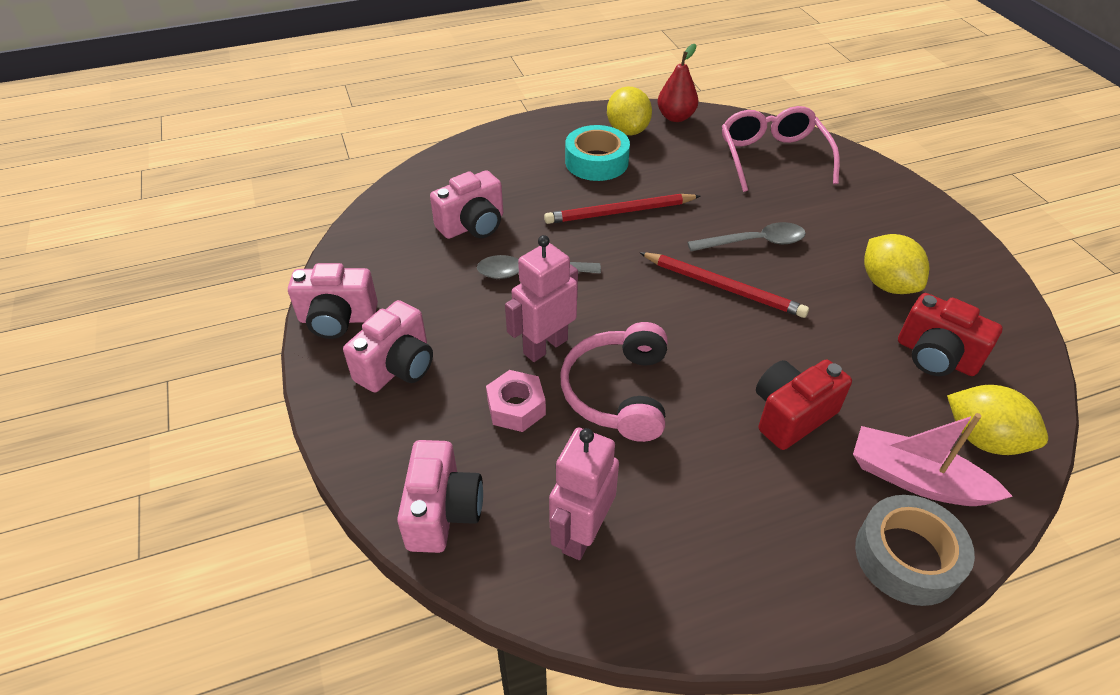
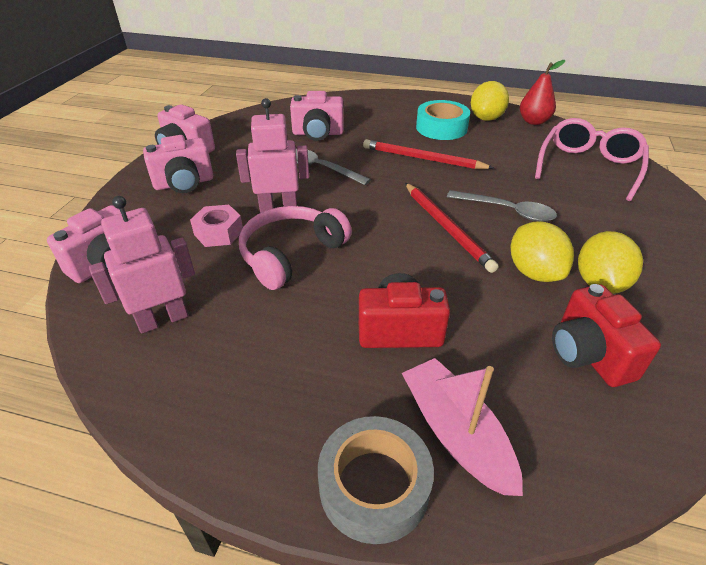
camera: 35 degrees right, 5 degrees down
(983, 439) = (565, 442): yellow lemon -> yellow lemon (534, 272)

